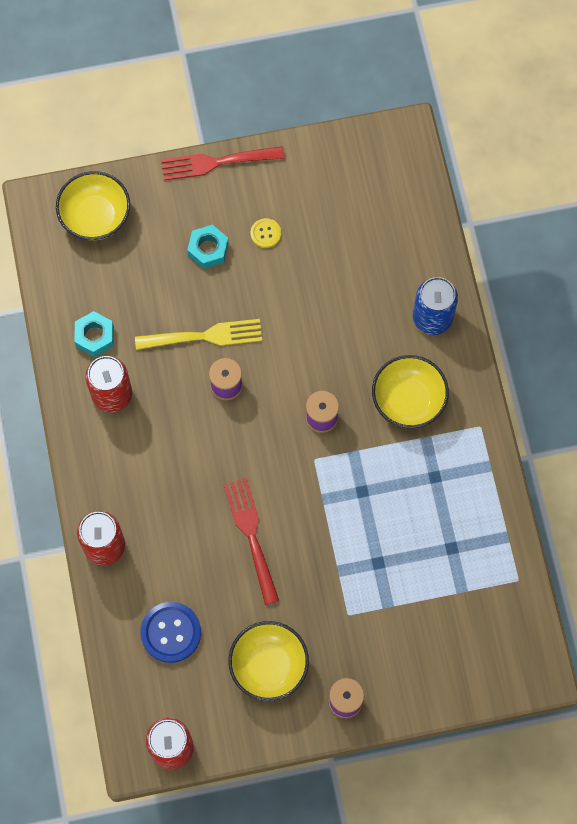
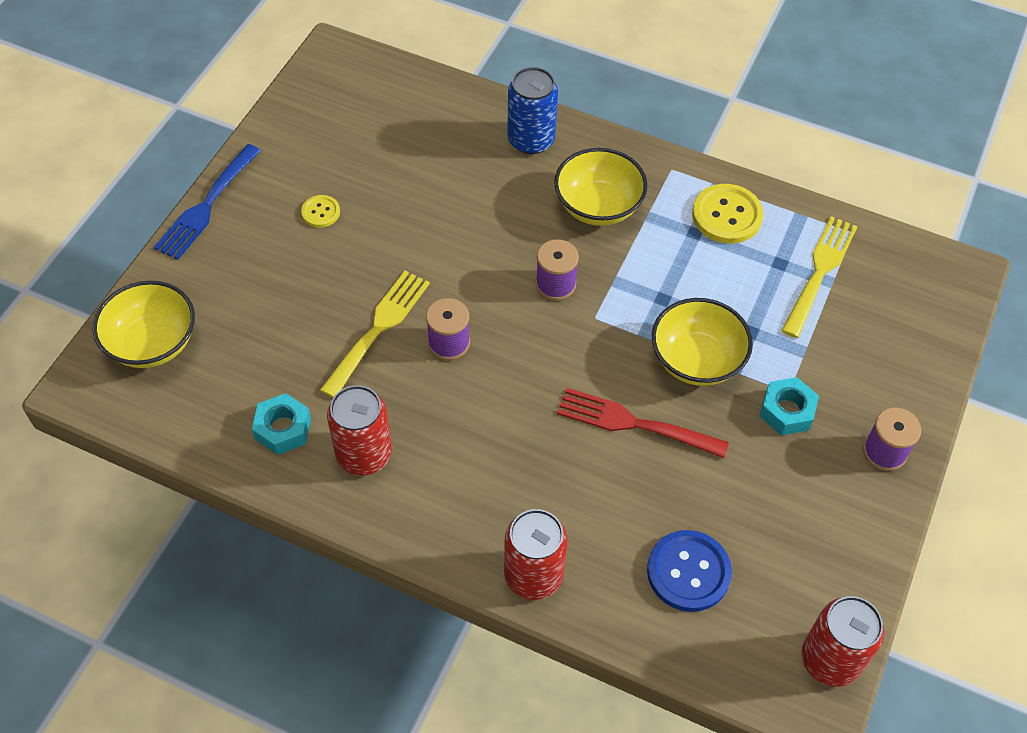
camera: 55 degrees left, 15 degrees down
(208, 249) = (289, 268): turquoise nut -> turquoise nut (787, 411)
(217, 162) = (207, 205): red fork -> blue fork
(268, 666) = (795, 499): yellow bowl -> yellow bowl (696, 360)
(464, 578) = (819, 272): none -> yellow fork
(467, 488) = (727, 215): none -> yellow button

